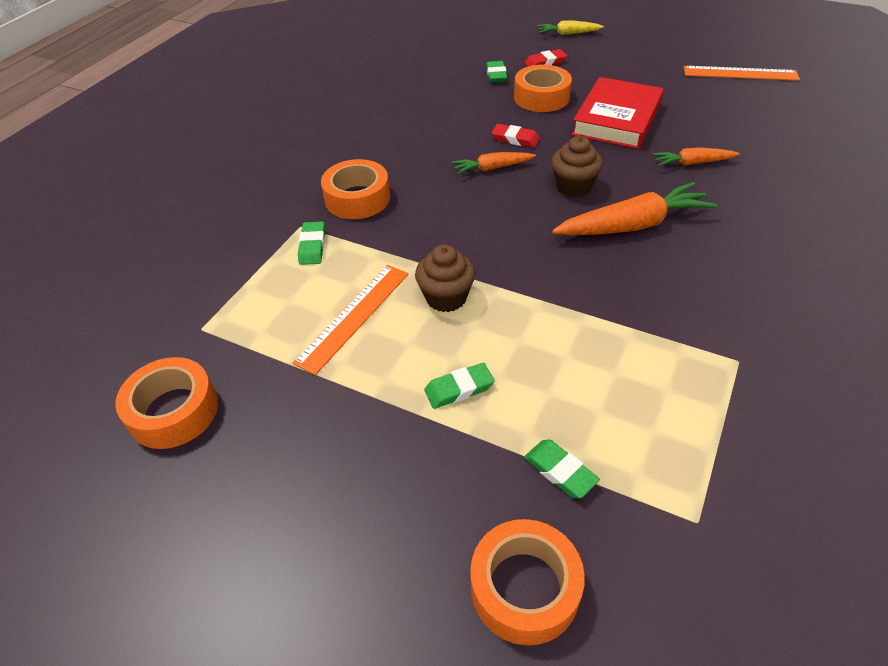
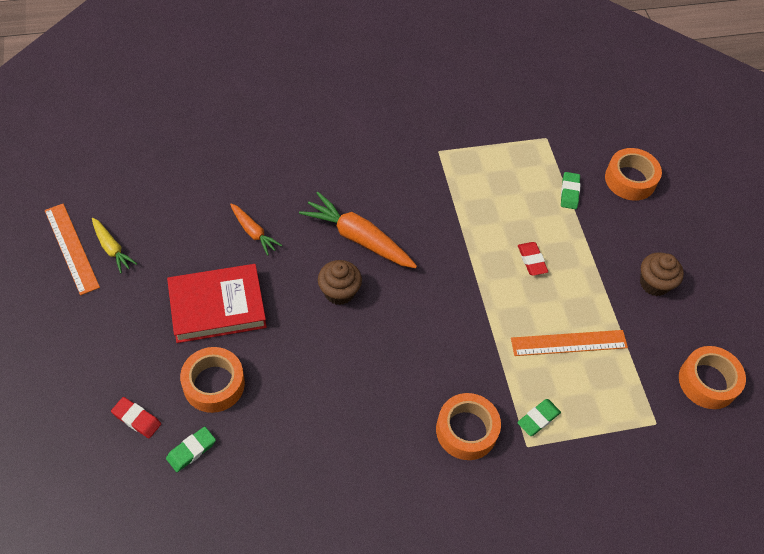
camera: 135 degrees left, 10 degrees up
(446, 297) = (510, 303): brown cupcake -> brown cupcake (654, 283)
(459, 389) = (565, 257): green eraser -> none
(492, 168) = (355, 359): orange carrot -> none
(515, 139) = (301, 366): red eraser -> red eraser (532, 260)
(568, 34) = (49, 433): yellow carrot -> yellow carrot (112, 249)

